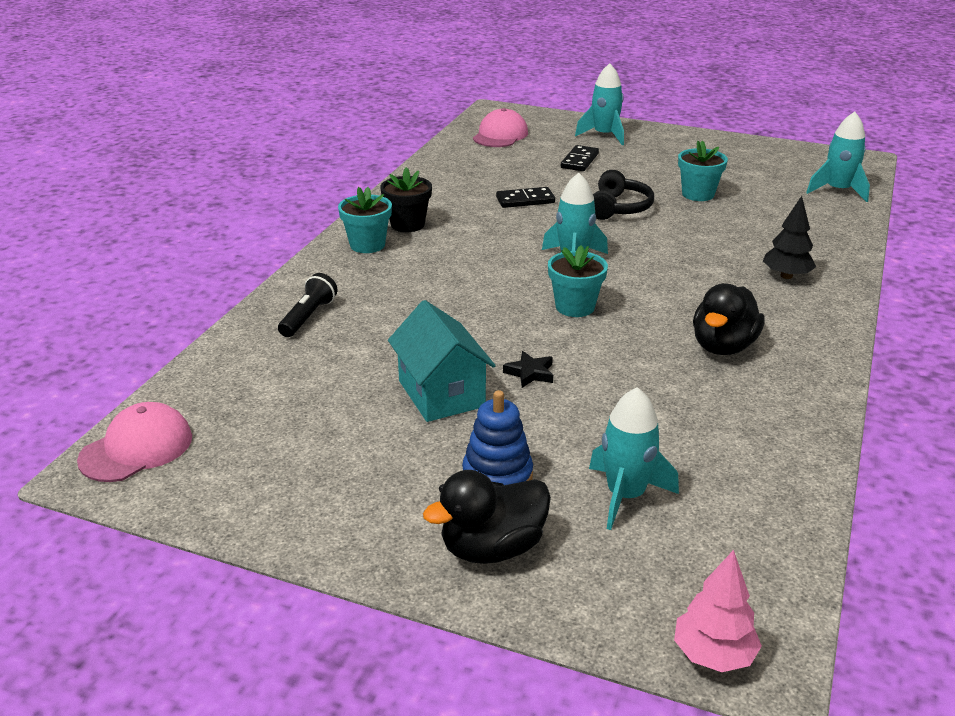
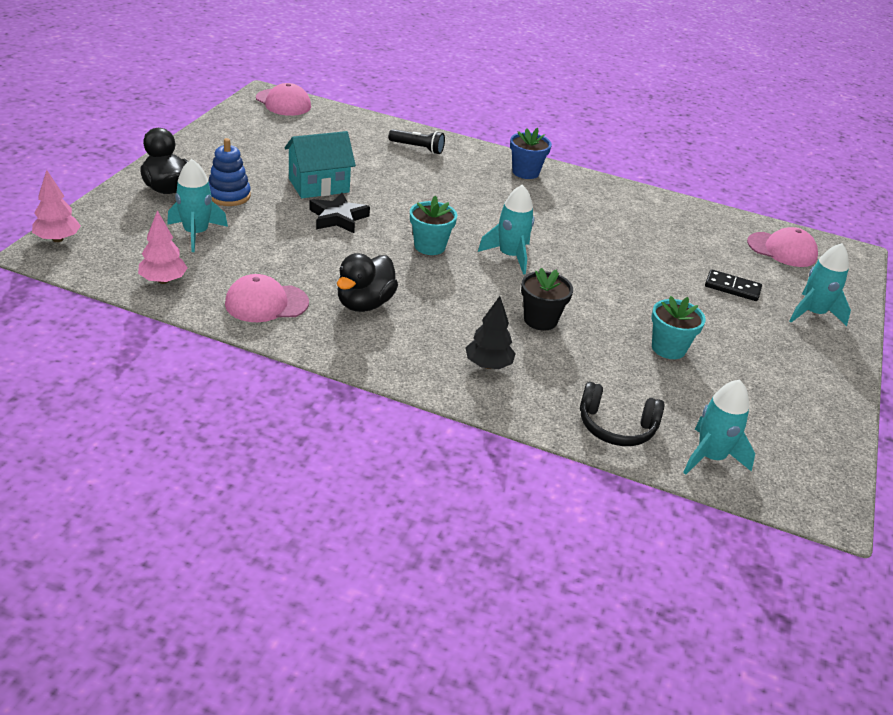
camera: 85 degrees right, 5 degrees up
(367, 245) = (525, 172): turquoise flower pot -> blue flower pot
(407, 224) = (564, 190): black flower pot -> black flower pot (540, 320)
(525, 200) = (626, 247): black domino -> none
(530, 373) = (338, 218): black star -> black star, size x1.64
(618, 208) = (621, 294): black headphones -> black headphones (616, 427)
(723, 346) = (364, 304): black duck -> black duck turned 90 degrees counterclockwise
(766, 416) = (266, 303): none -> pink cap
(766, 510) = (163, 280): none -> pink tree

